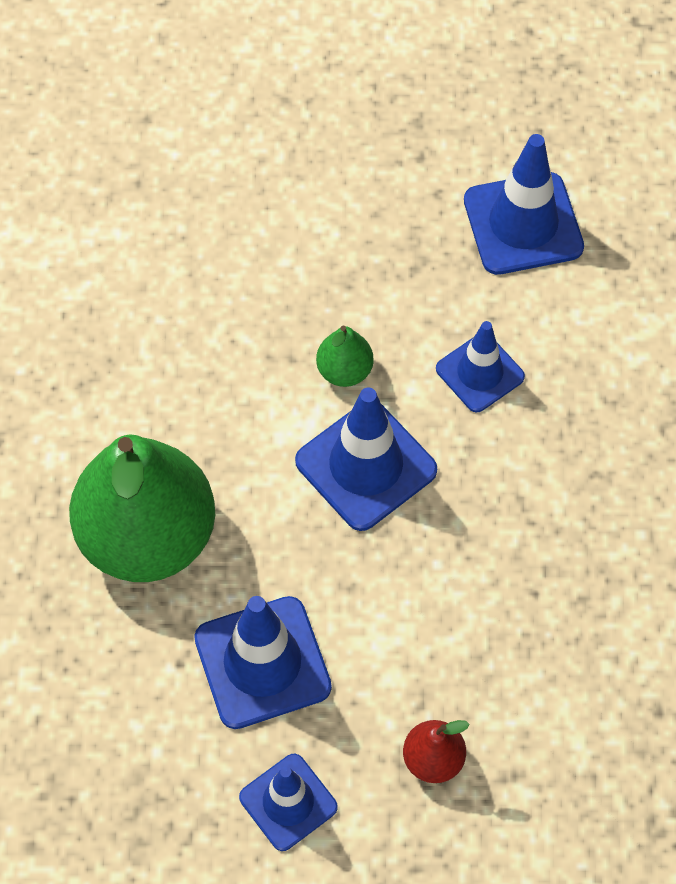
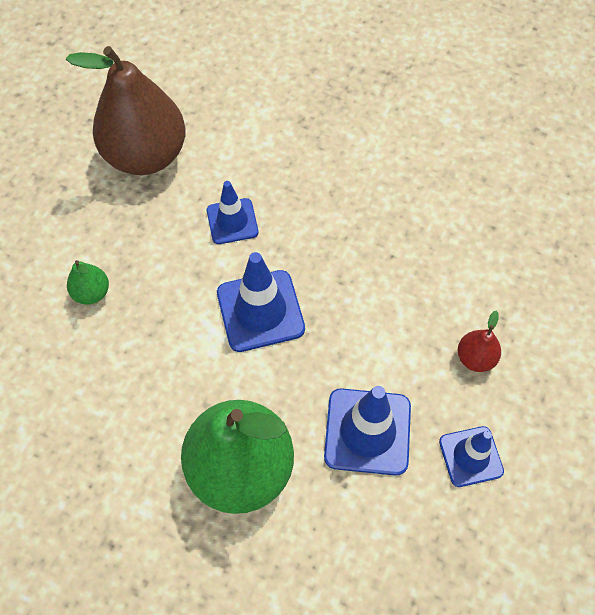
camera: 65 degrees left, 0 degrees up
(344, 371) = (187, 294): green pear -> green pear (92, 293)
(523, 224) = (146, 155): blue traffic cone -> brown pear

